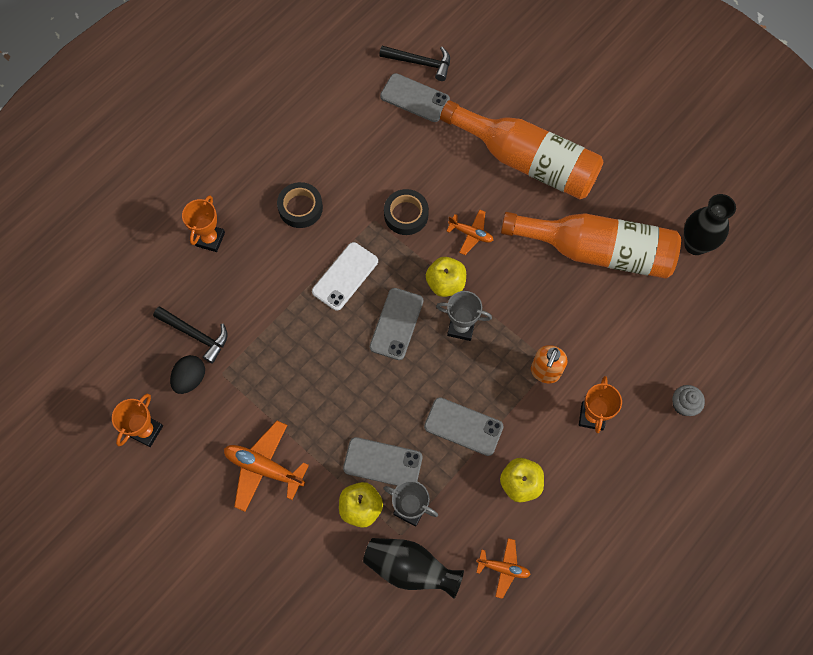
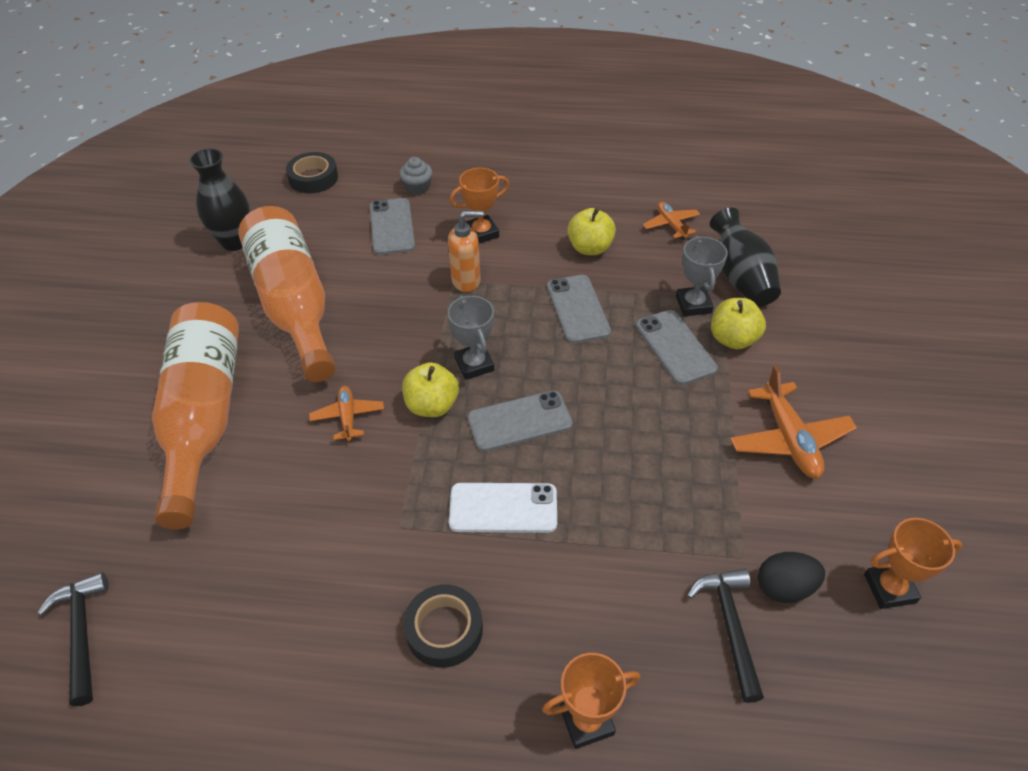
camera: 125 degrees left, 20 degrees down
(406, 215) = (366, 496): black tape -> black tape (313, 178)
(415, 98) = (158, 600): grey phone -> grey phone (392, 227)

